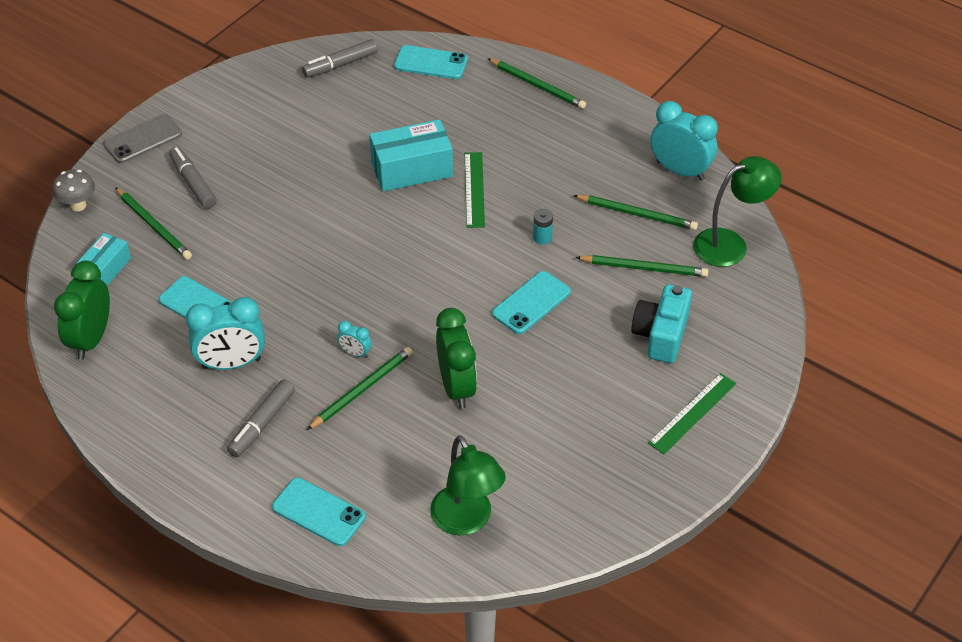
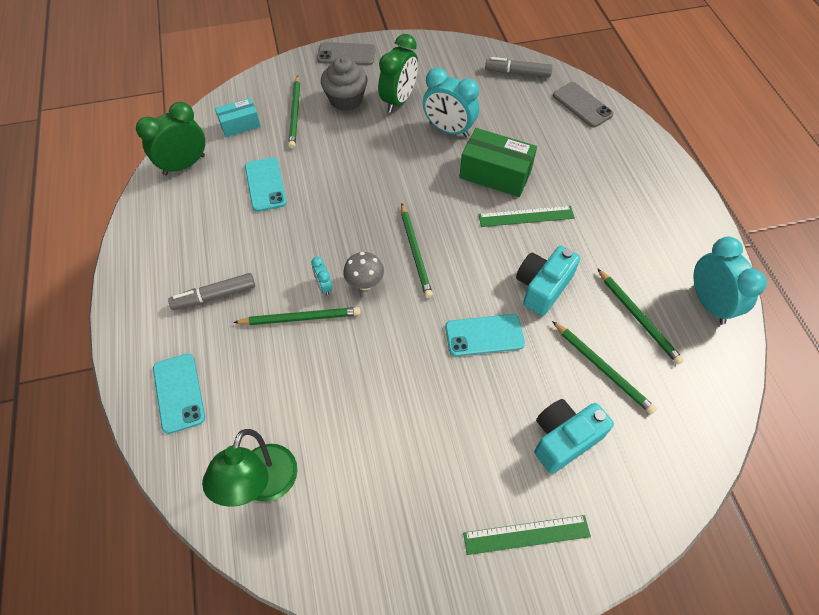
camera: 40 degrees right, 10 degrees up
(78, 205) = (268, 75): grey mushroom -> grey mushroom (365, 284)
(193, 183) = (346, 100): grey marker -> grey cupcake
(231, 363) = (242, 238): turquoise clock -> turquoise clock (449, 130)
(412, 169) = (495, 174): turquoise box -> green box
(431, 63) = (582, 105): turquoise phone -> grey phone
(456, 387) = (365, 365): green clock -> green clock (398, 100)
(474, 189) = (526, 216): green ruler -> green ruler turned 45 degrees clockwise
(537, 86) = (648, 165): green pencil -> green pencil (415, 252)
(542, 237) = (542, 287): turquoise battery -> turquoise camera
(730, 244) = (699, 398): green lamp -> none

